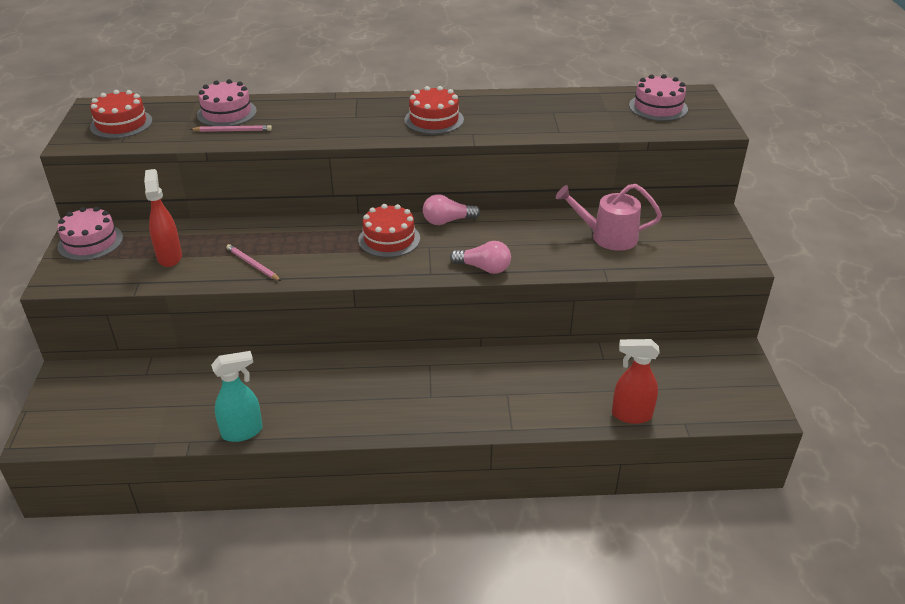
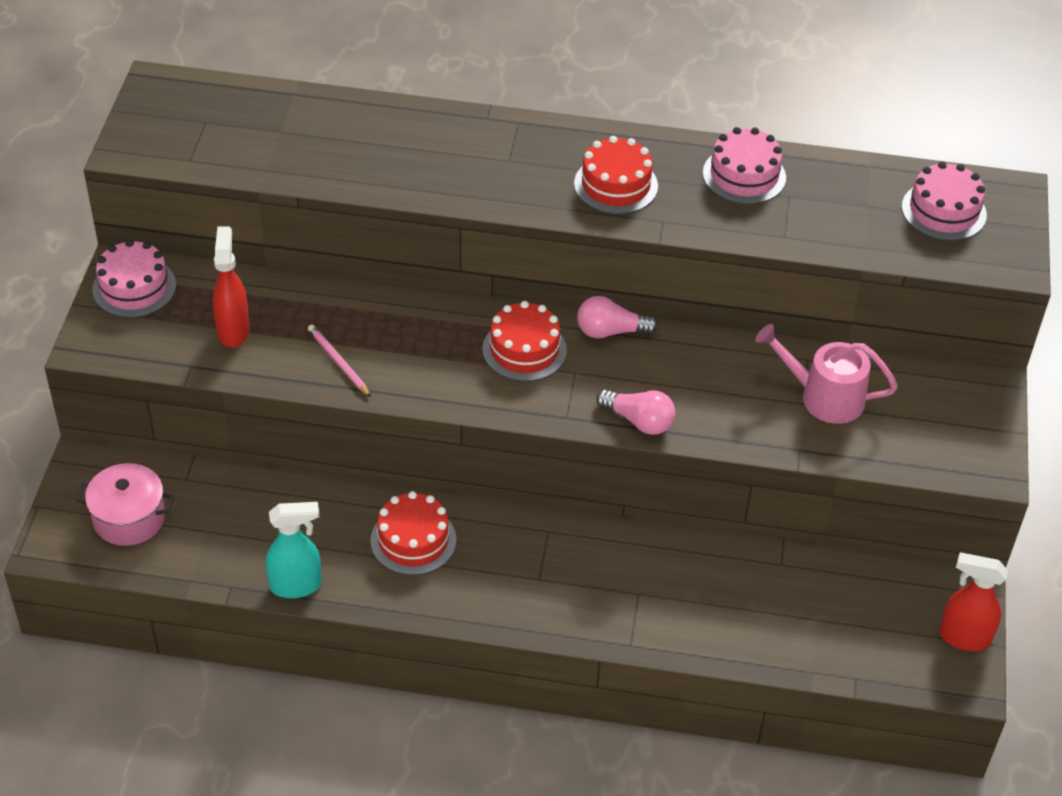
camera: 10 degrees right, 10 degrees up
(102, 407) = (129, 518): none -> pink pot
(121, 124) = (191, 124): red cake -> red cake (413, 540)
(227, 113) = (334, 125): pink cake -> pink cake (744, 175)
(233, 131) = (338, 162): pink pencil -> none
(631, 415) = (789, 654): red spray bottle -> red spray bottle (963, 637)

